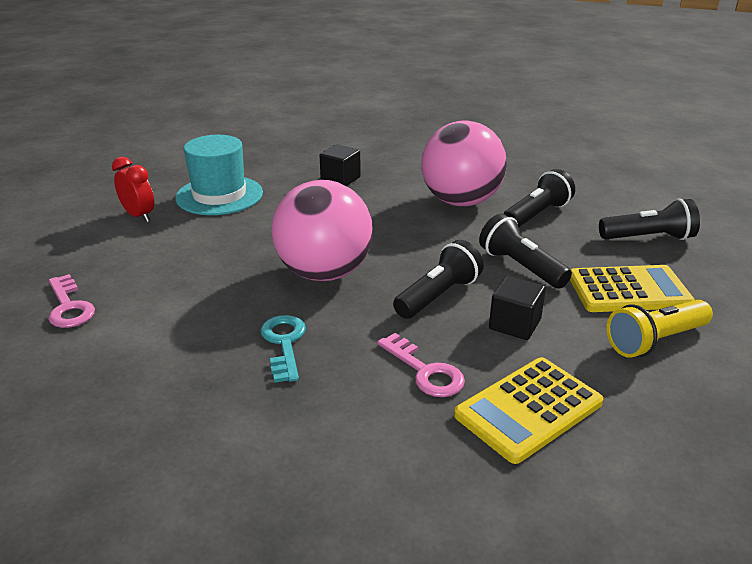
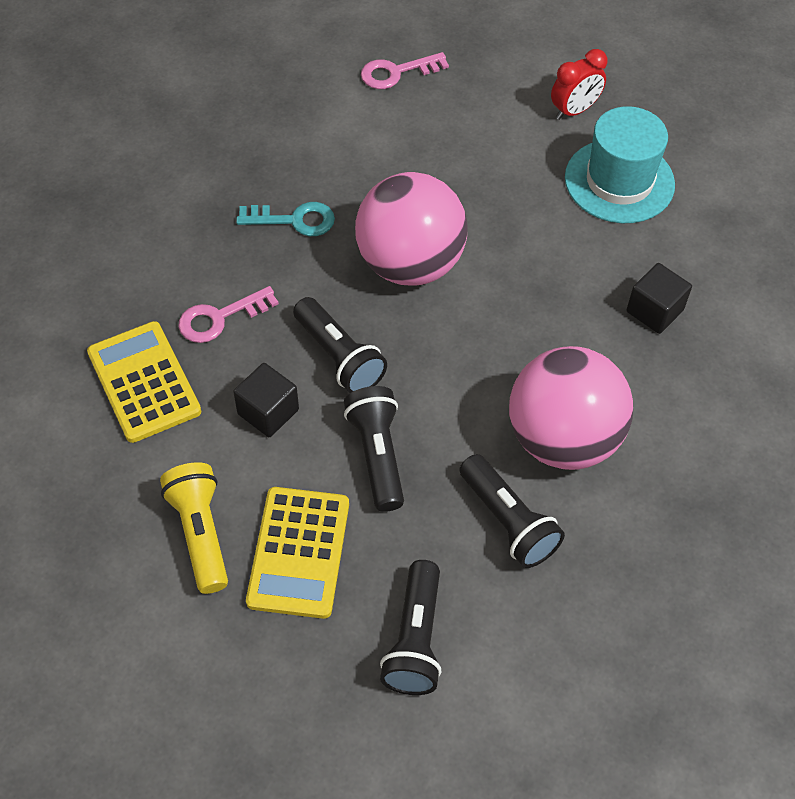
camera: 100 degrees right, 25 degrees up
(520, 267) = (377, 455): black flashlight -> black flashlight turned 75 degrees counterclockwise

